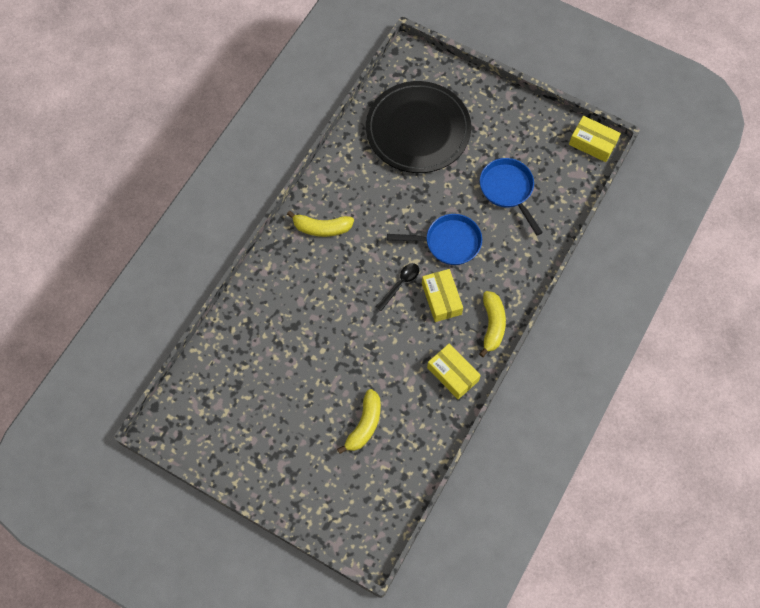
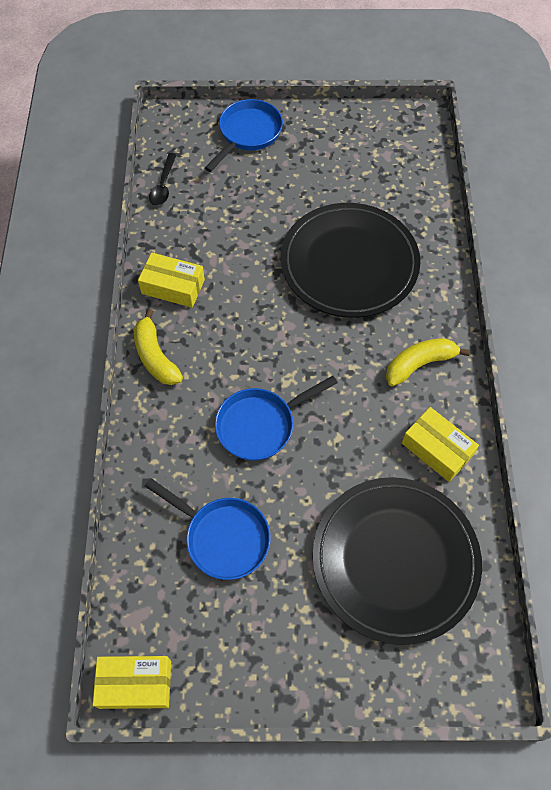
camera: 150 degrees right, 5 degrees down
(314, 491) = (248, 134): none -> blue pan
(316, 324) = (349, 264): none -> black plate
(364, 425) = (236, 202): yellow banana -> none
(400, 284) = (286, 348): black spoon -> black spoon (163, 185)
(441, 299) = (230, 356): yellow box -> yellow box (437, 449)

